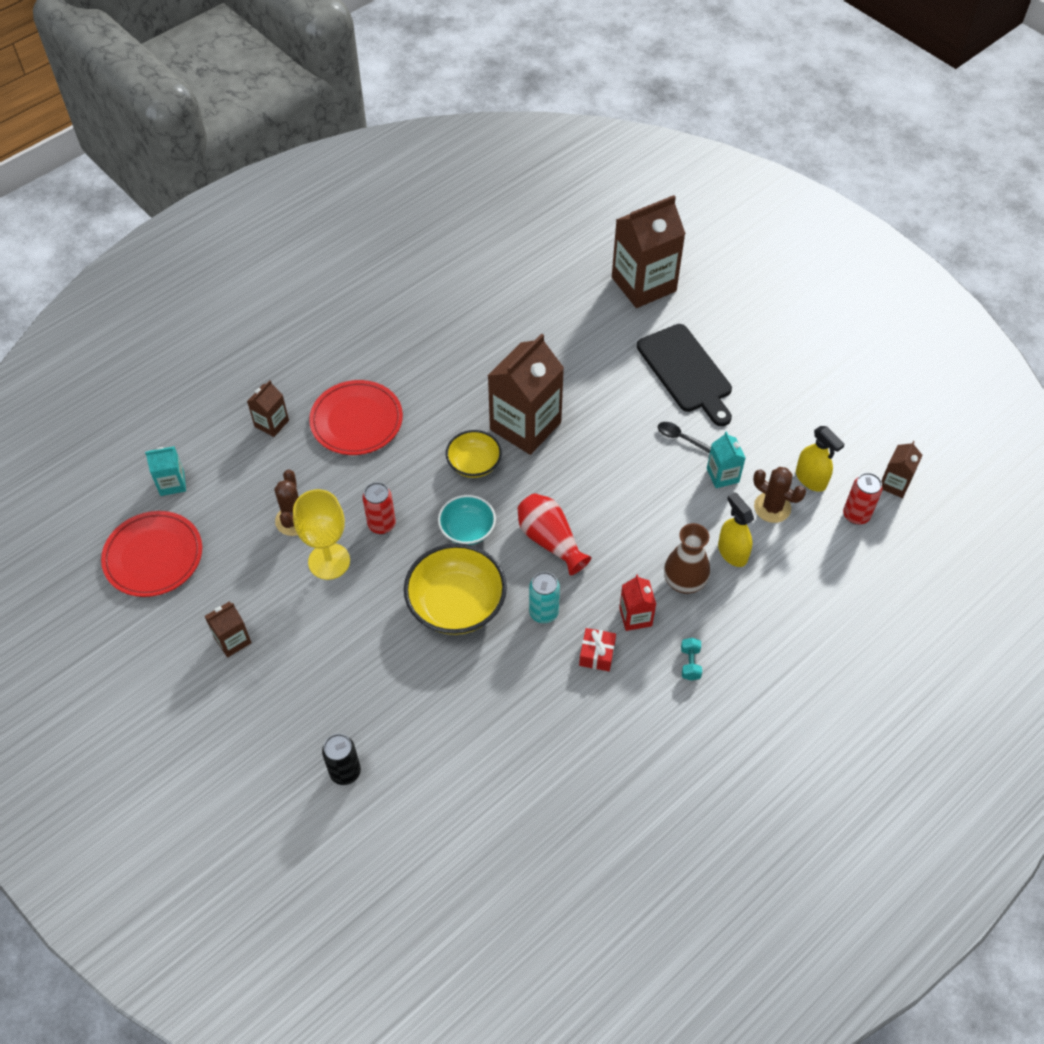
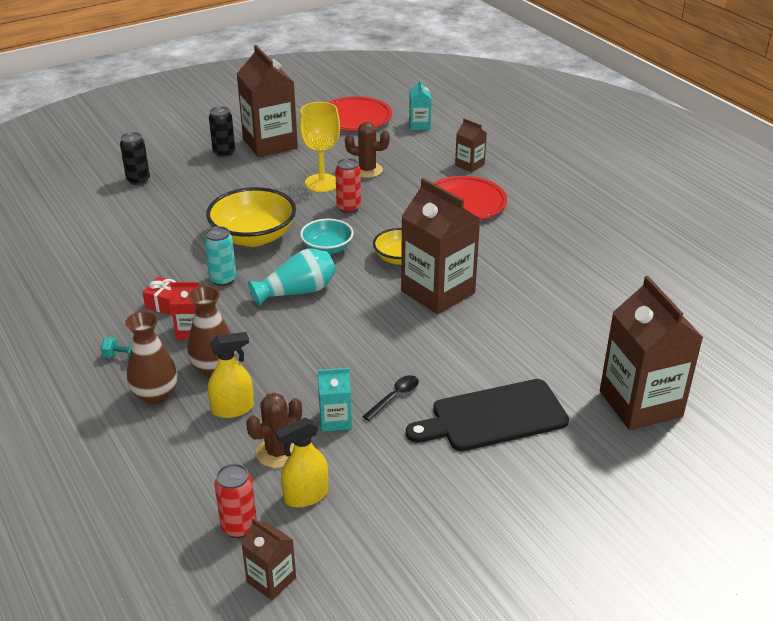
camera: 100 degrees right, 20 degrees down
(232, 640) = (270, 144): brown carton -> brown carton, size x2.07
(262, 689) = (224, 153): none -> black can
(550, 540) = (297, 292): red vase -> turquoise vase
(733, 619) = (155, 395): none -> brown vase

